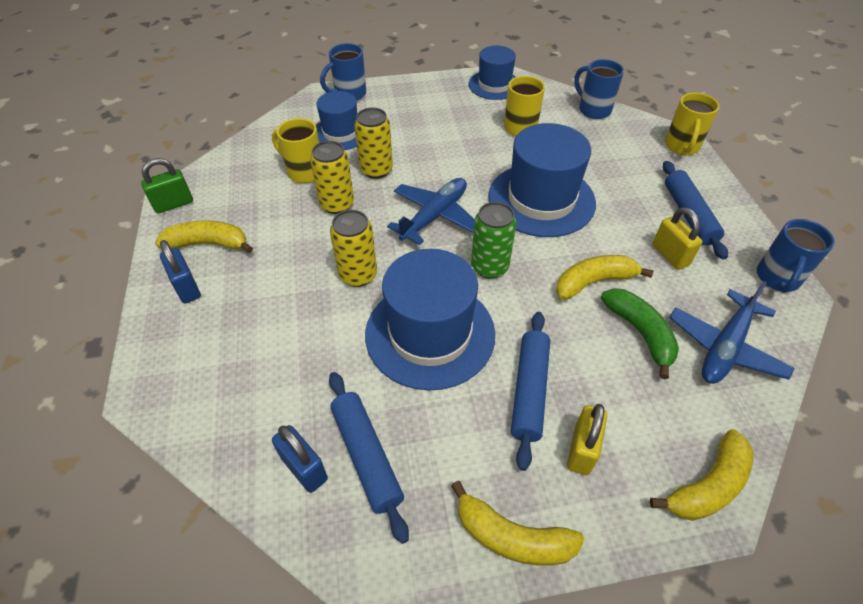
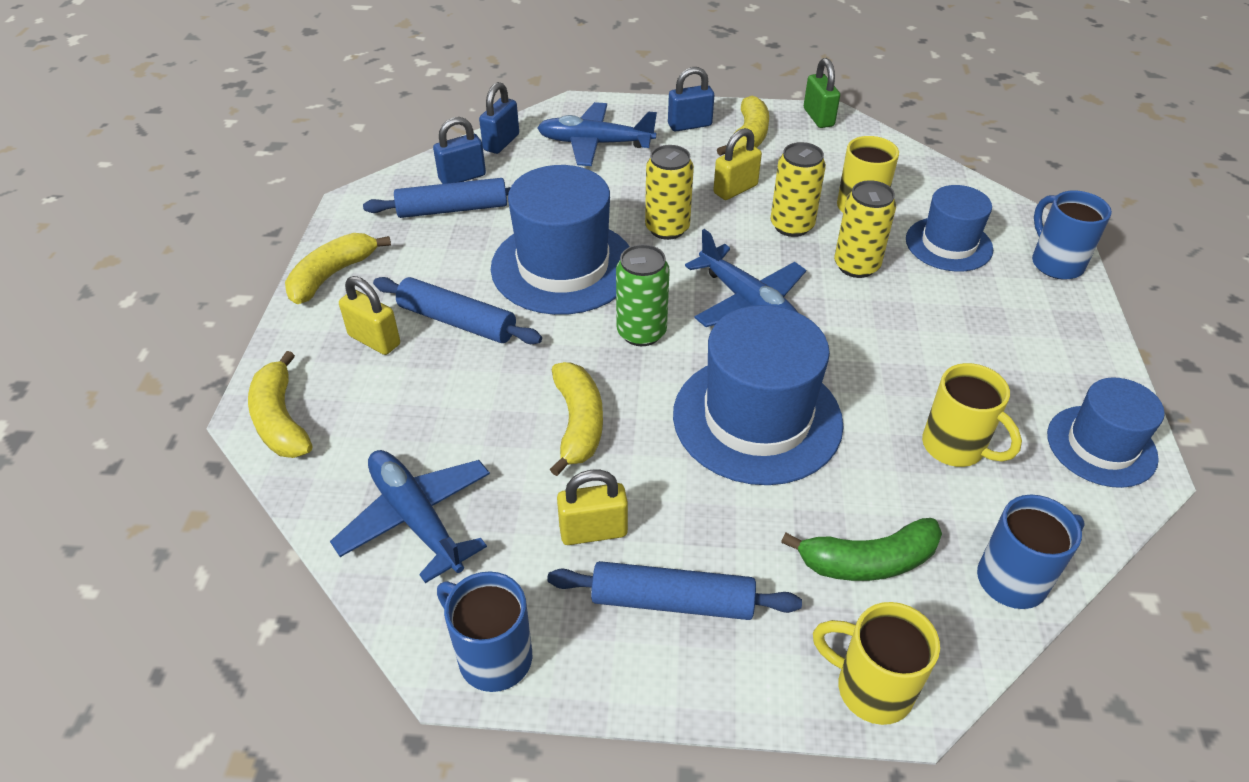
camera: 105 degrees right, 5 degrees down
(225, 358) = (594, 143): none -> blue plane
(227, 450) = (501, 142): none -> blue padlock
(293, 241) = (735, 189): none -> yellow padlock
(640, 332) = (480, 440): green banana -> green banana (868, 561)

